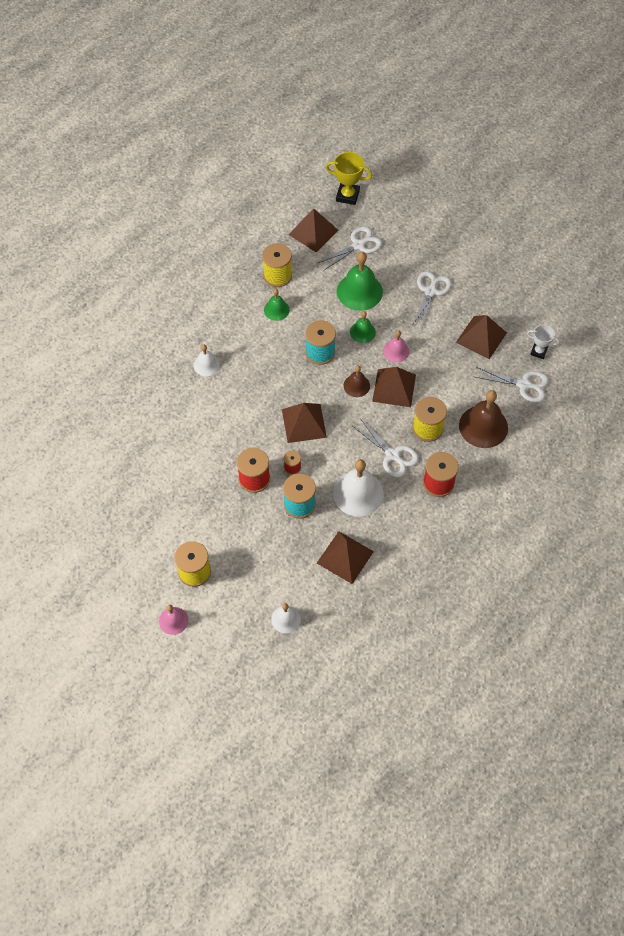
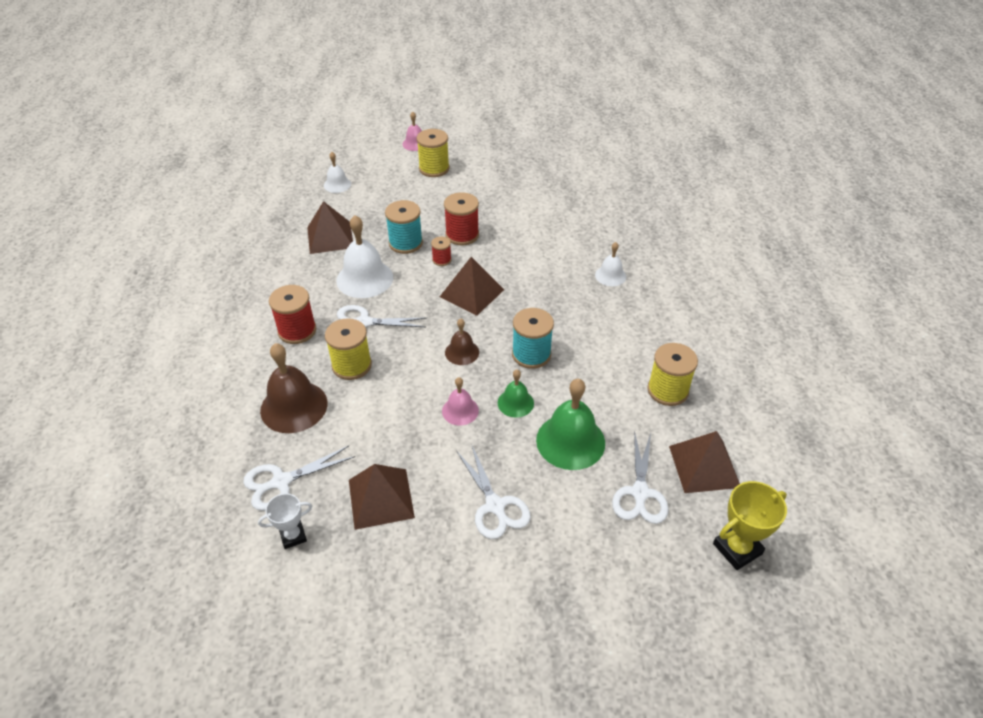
camera: 135 degrees right, 15 degrees down
(276, 310) = (621, 359): green bell -> none
(394, 388) = (423, 376): brown pyramid -> none

